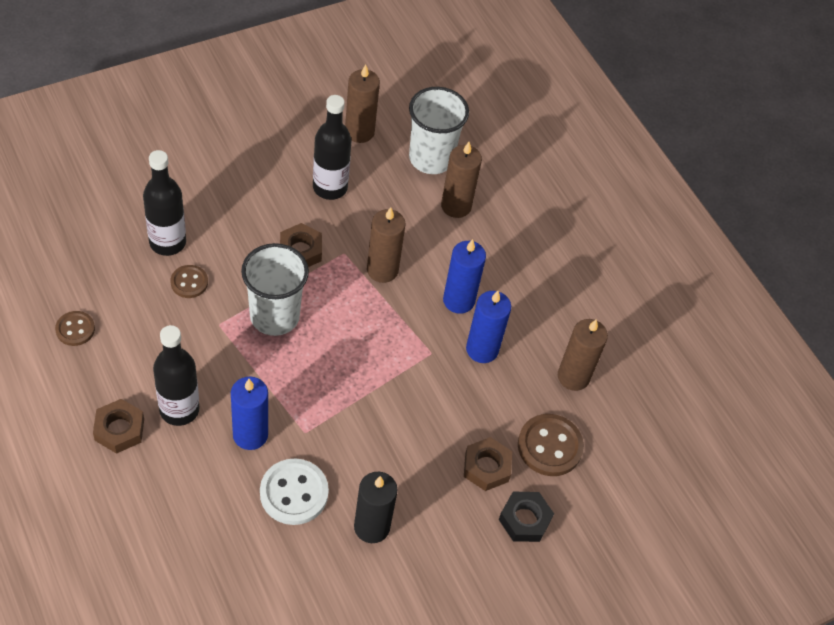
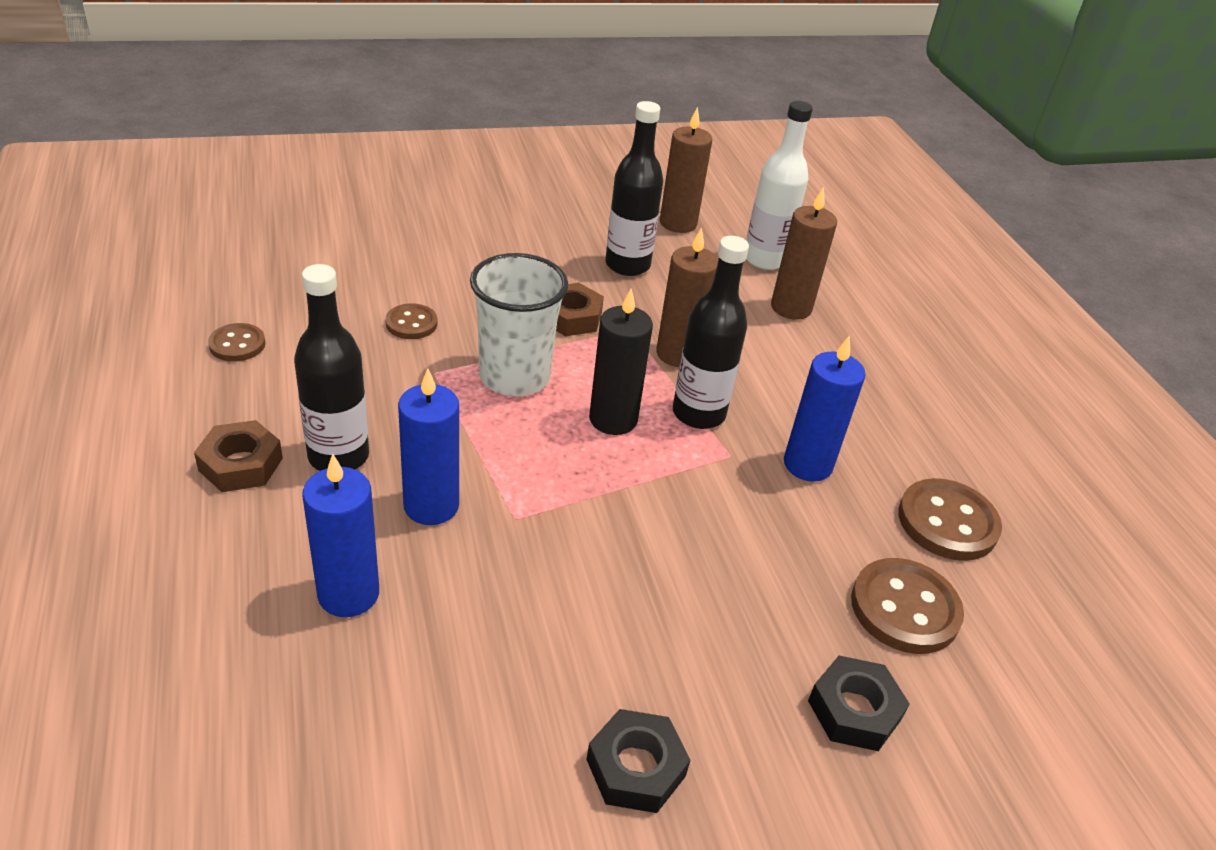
camera: 15 degrees right, 15 degrees down
(167, 242) = (400, 281): black bottle -> black bottle (698, 413)
(294, 493) = (472, 595): white button -> none
(372, 527) = (587, 669): black candle -> black candle (613, 419)
(410, 579) = (636, 768): none -> black nut
(431, 158) = (764, 259): white cup -> white bottle
(458, 300) = (780, 403): blue candle -> blue candle (348, 594)
(486, 467) = (796, 618): brown nut -> none
(573, 377) = (947, 522): brown candle -> brown button

